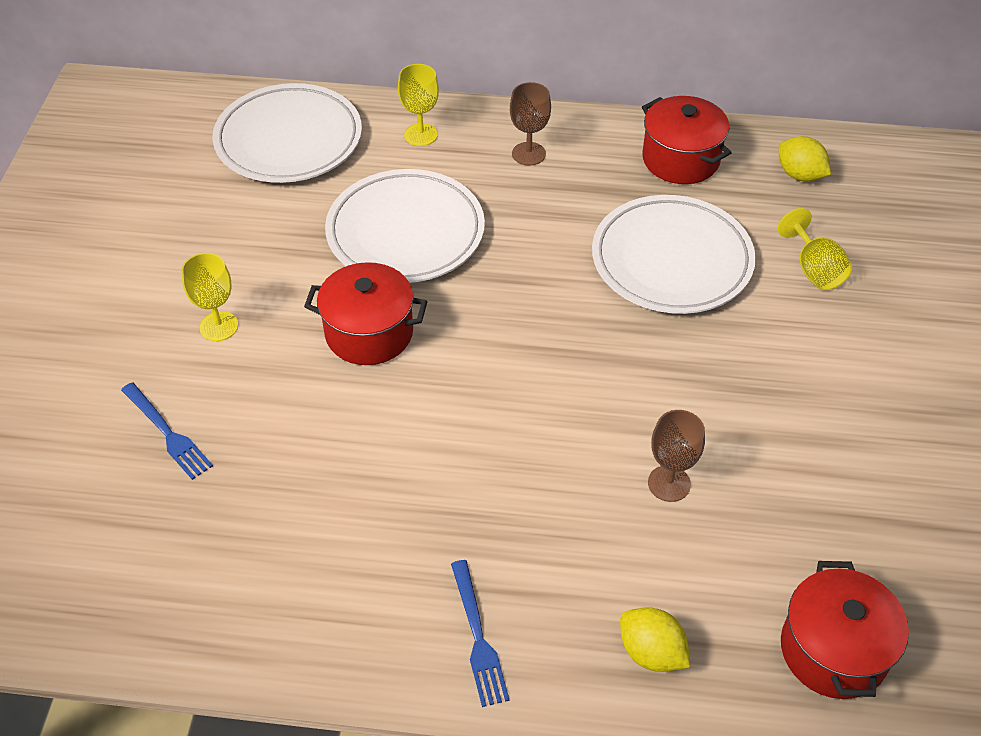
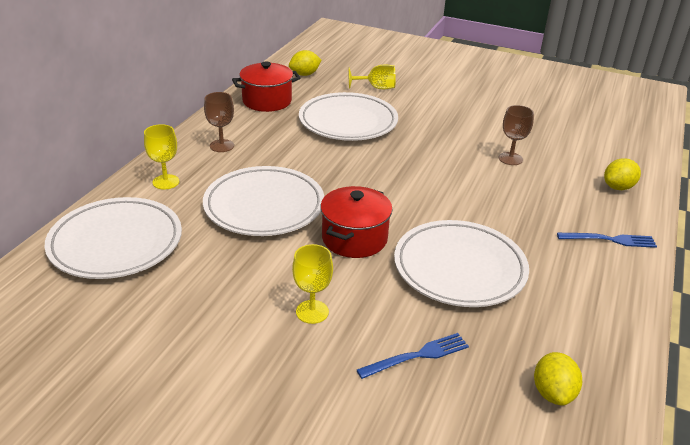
camera: 75 degrees left, 15 degrees down
(131, 572) = (553, 393): none -> yellow lemon
(342, 451) = (459, 268): none -> white plate
(833, 650) = (615, 141): red pot -> none

